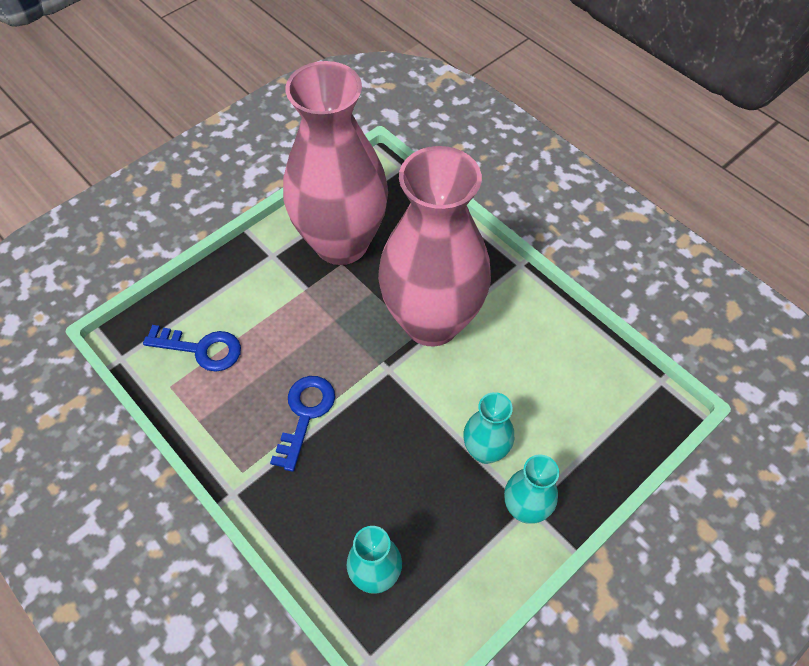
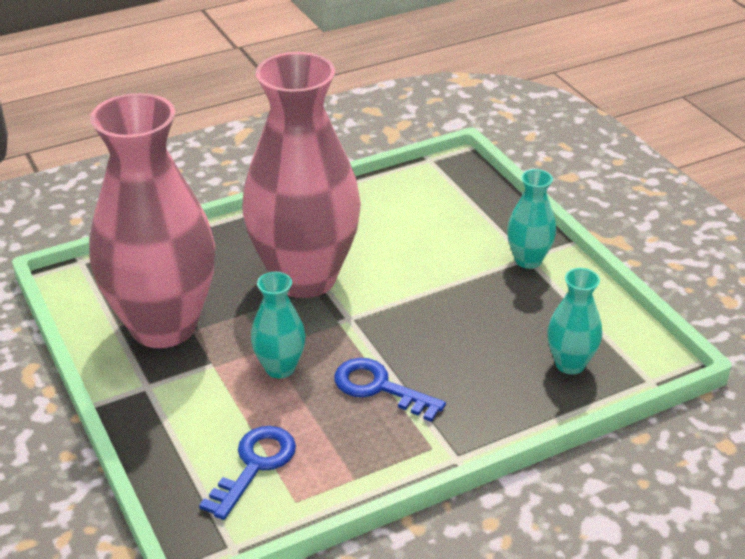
camera: 75 degrees left, 20 degrees down
(485, 451) = (464, 272): turquoise vase -> turquoise vase (280, 368)

